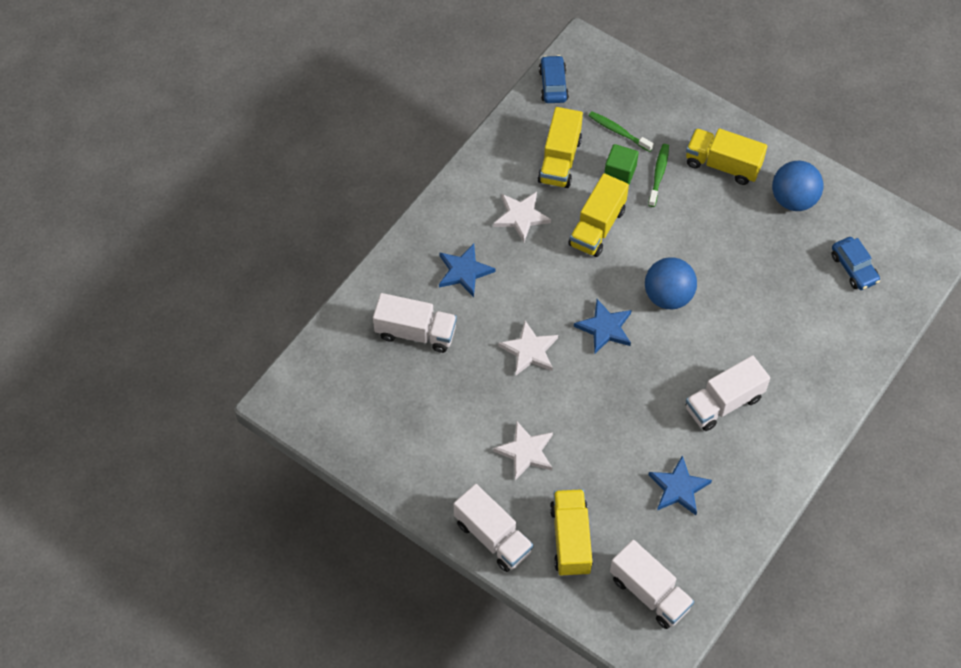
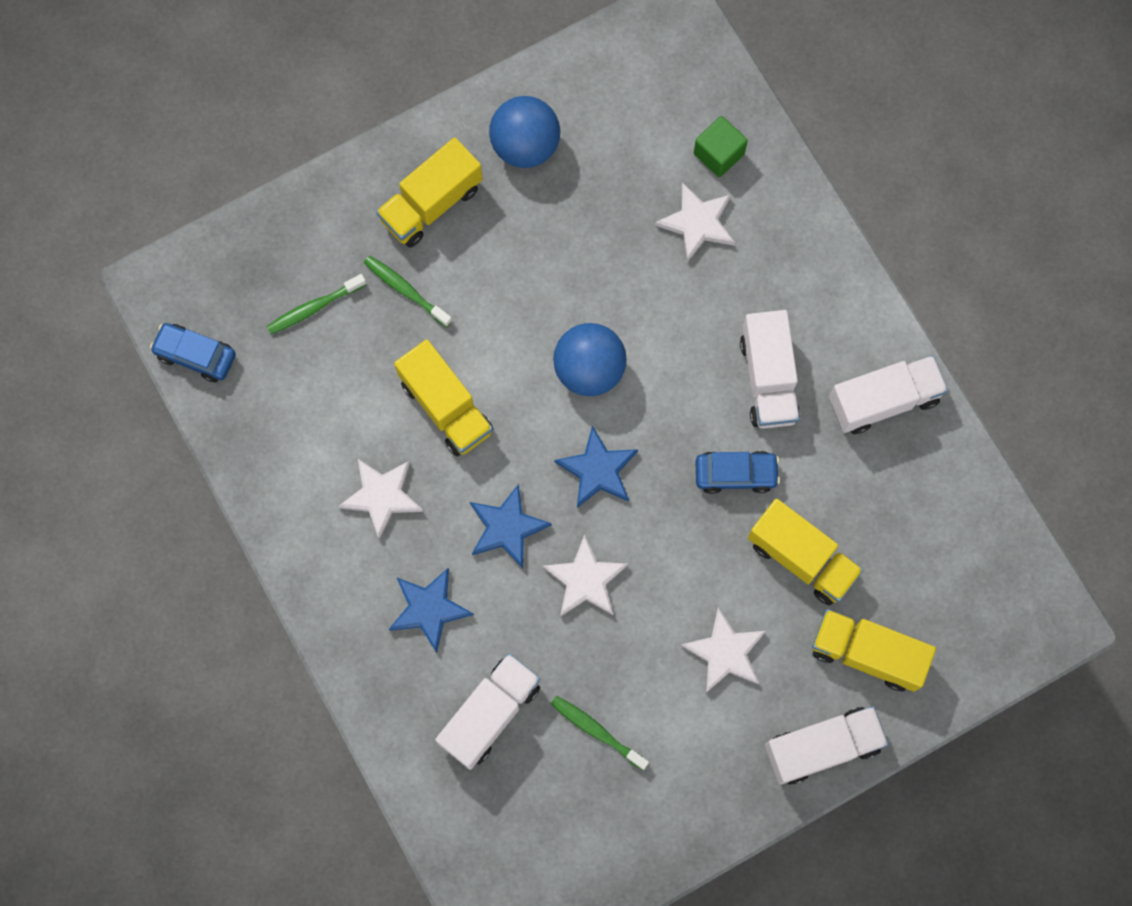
camera: 65 degrees left, 15 degrees up
(435, 397) = (596, 731): none -> green toothbrush
(559, 160) = (320, 404): yellow truck -> yellow truck (801, 558)
(620, 172) = (377, 337): green cube -> green cube (718, 154)
(649, 593) = (975, 593): white truck -> white truck (883, 400)
(678, 488) = (856, 490): blue star -> blue star (507, 527)
(804, 318) = (697, 223): none -> white star
(853, 268) = (657, 128): blue car -> blue car (735, 474)

